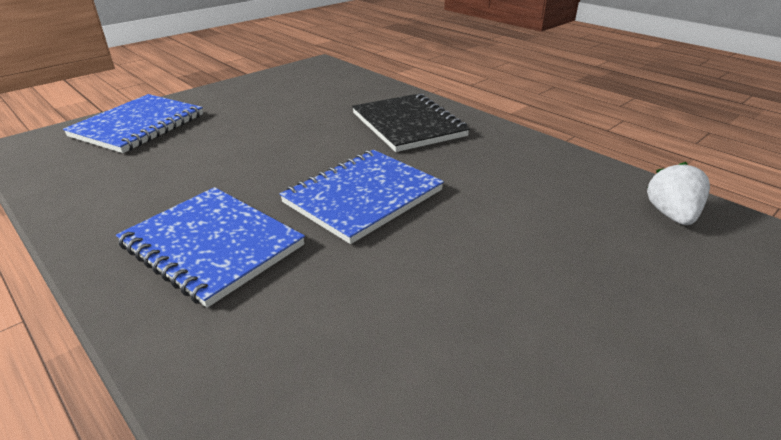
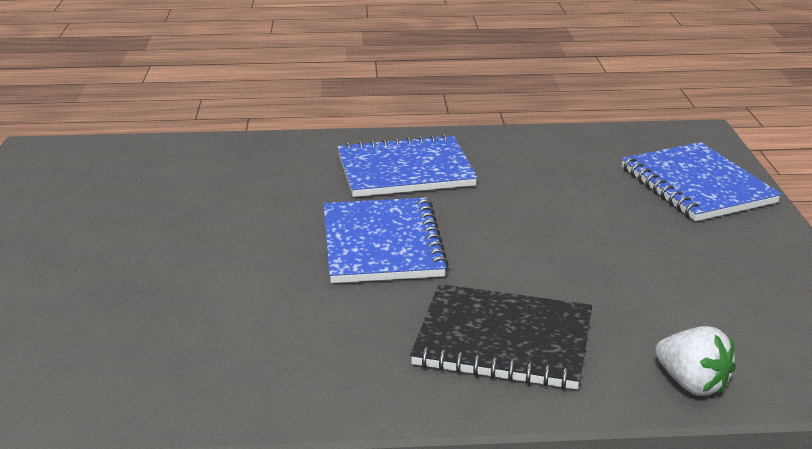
camera: 130 degrees right, 5 degrees down
(671, 215) = (90, 385): white strawberry -> white strawberry (691, 383)

